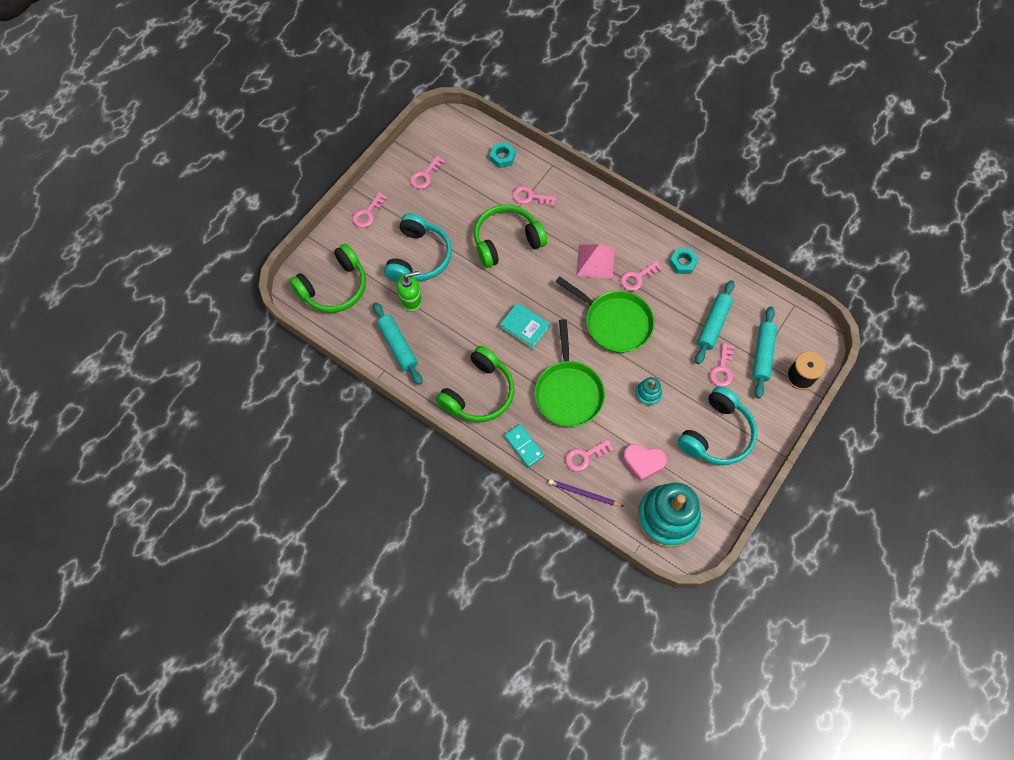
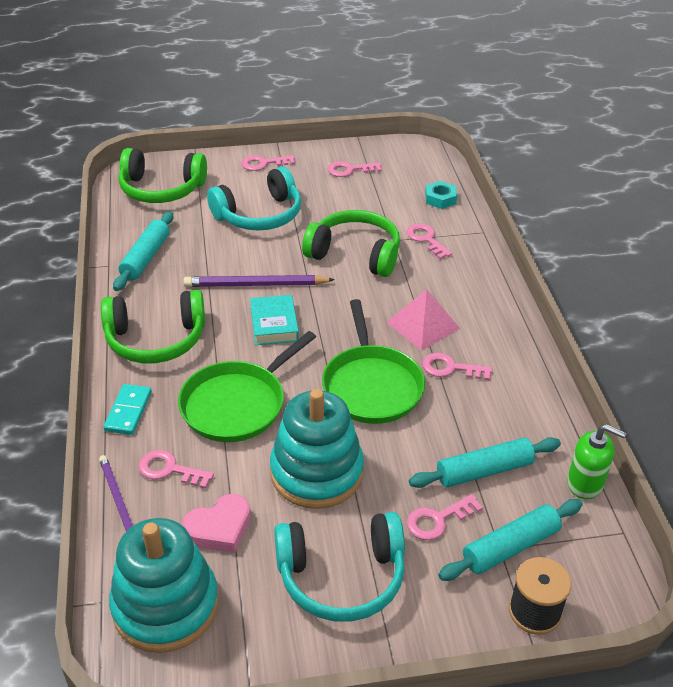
camera: 45 degrees right, 25 degrees down
(411, 300) = (206, 237): green soap dispenser -> green soap dispenser (585, 483)
(482, 310) = (256, 285): none -> purple pencil
(643, 462) = (219, 528): pink heart -> pink heart turned 90 degrees counterclockwise
(648, 394) = (316, 472): turquoise stacking toy -> turquoise stacking toy, size x2.21
(683, 263) = (522, 392): turquoise nut -> none

